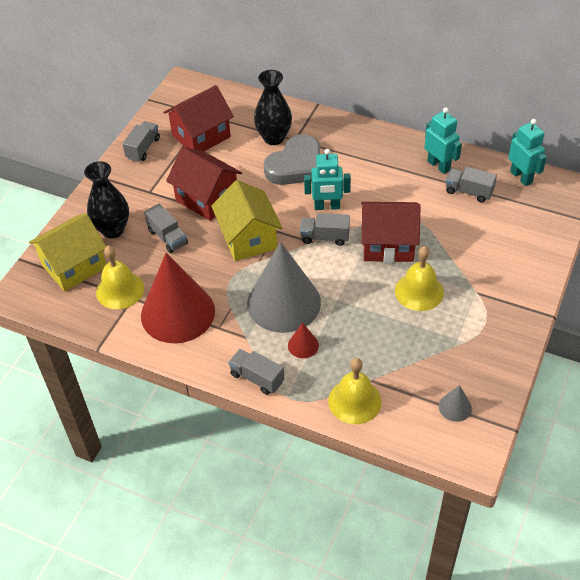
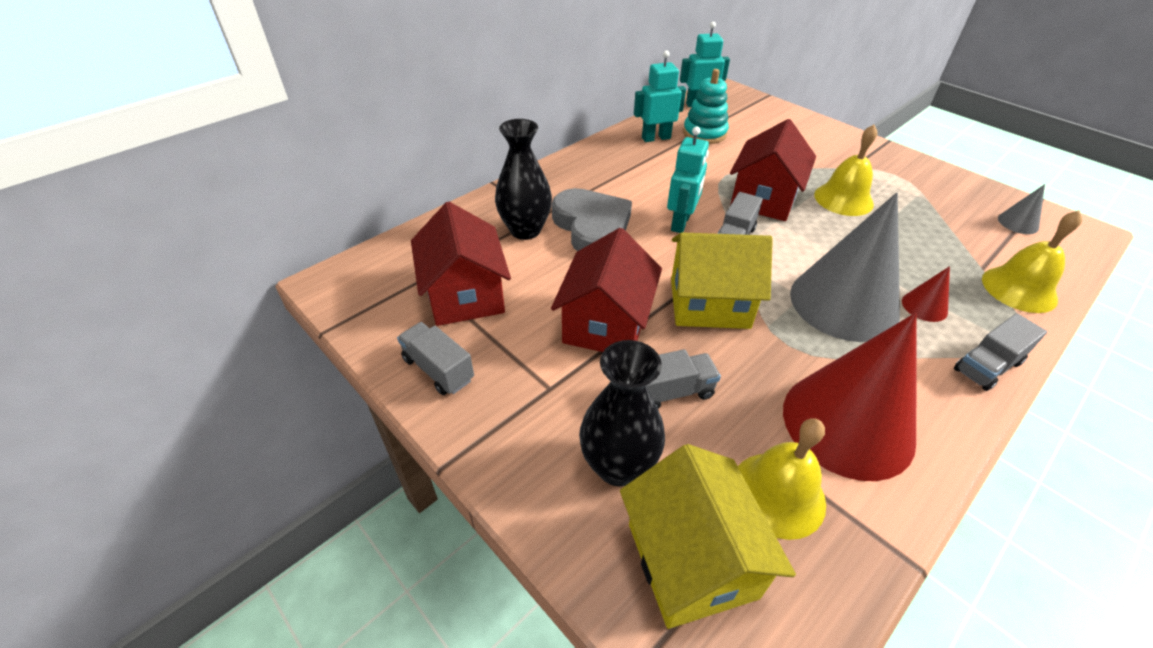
camera: 70 degrees left, 5 degrees down
(207, 198) = (606, 324): red house -> red house turned 45 degrees counterclockwise
(469, 192) = (704, 133): grey truck -> turquoise stacking toy

